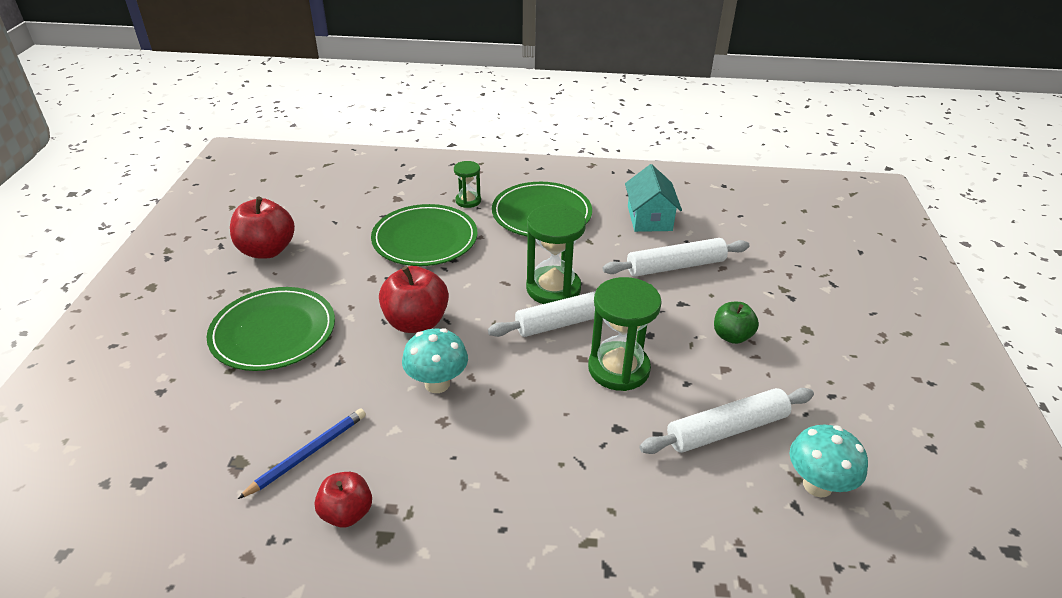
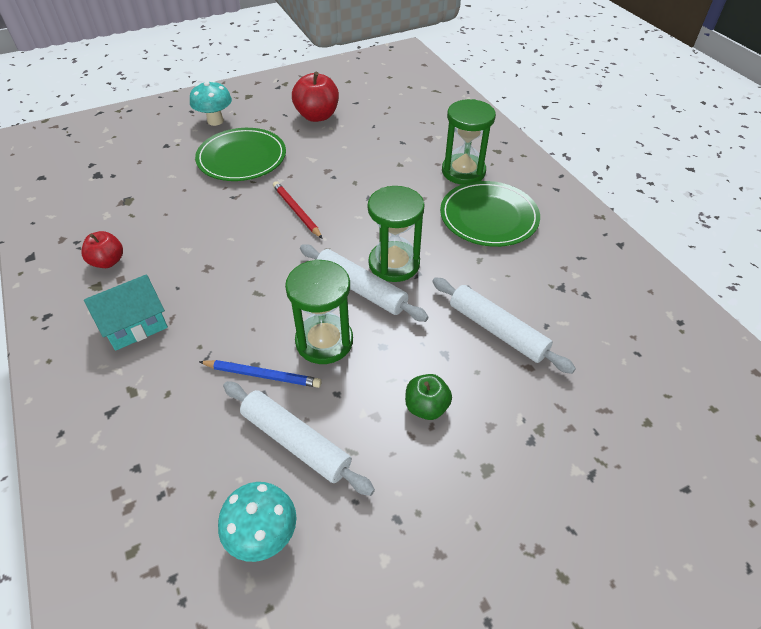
camera: 60 degrees right, 10 degrees up
(308, 454) = (147, 223): blue pencil -> blue pencil (262, 375)
(416, 322) = (297, 211): red apple -> red pencil
(425, 239) = (393, 173): green plate -> none
(437, 384) = (241, 249): turquoise mushroom -> turquoise mushroom (215, 121)
(468, 201) = (463, 171): green hourglass -> green hourglass, size x1.85
(649, 218) = (555, 286): turquoise house -> turquoise house (135, 324)

